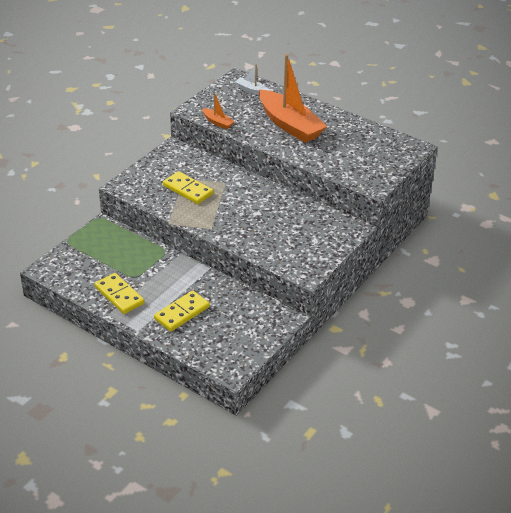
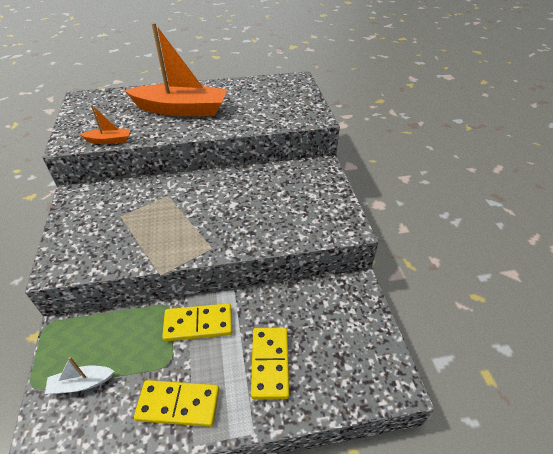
camera: 45 degrees left, 5 degrees up
(187, 190) = (138, 225): yellow domino -> yellow domino (198, 324)
(252, 90) = (108, 100): white boat -> white boat (81, 383)

